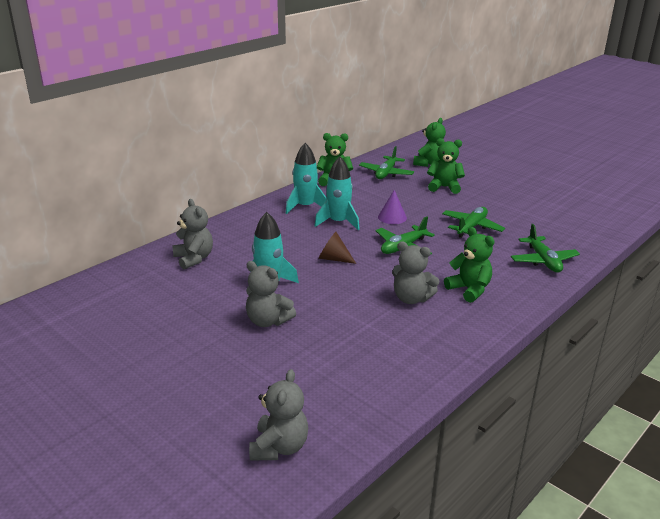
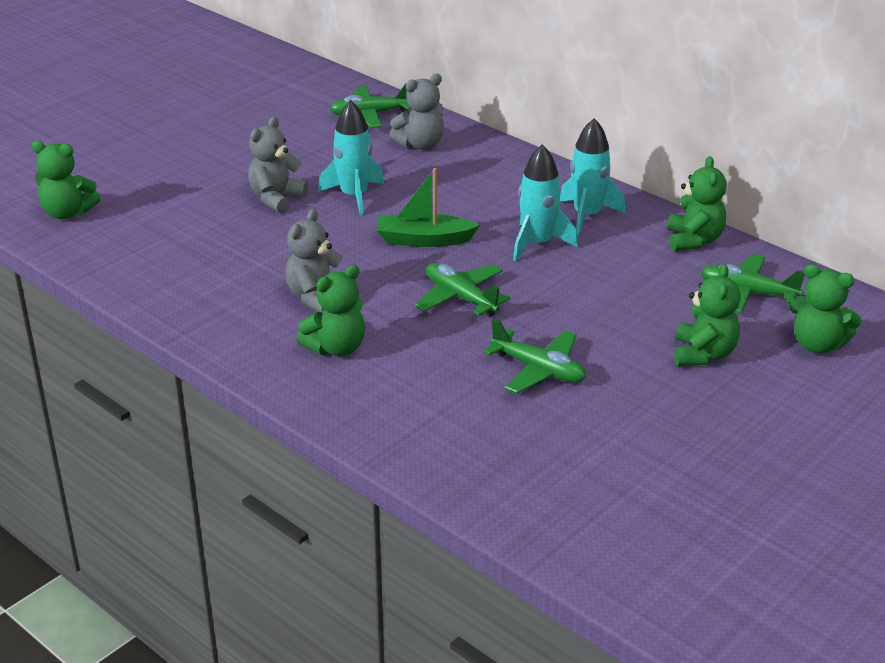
camera: 90 degrees right, 5 degrees up
(279, 447) = (67, 213): grey teddy bear -> green teddy bear
(333, 259) = (424, 240): brown cone -> green boat
(392, 217) = (563, 292): purple cone -> none
(543, 261) = (423, 433): green plane -> green plane (370, 114)

